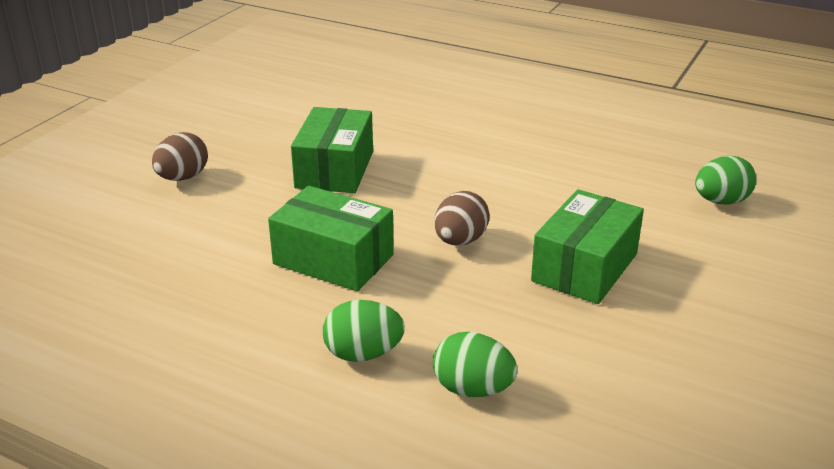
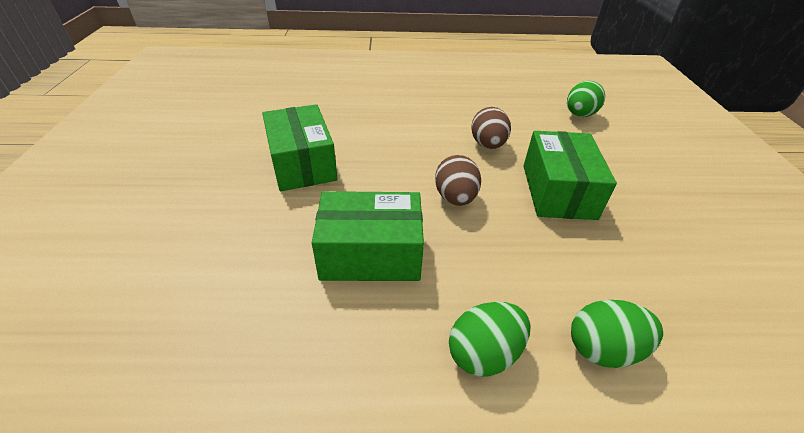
camera: 30 degrees left, 10 degrees up
(183, 178) = (159, 213): brown egg -> brown egg (487, 145)

